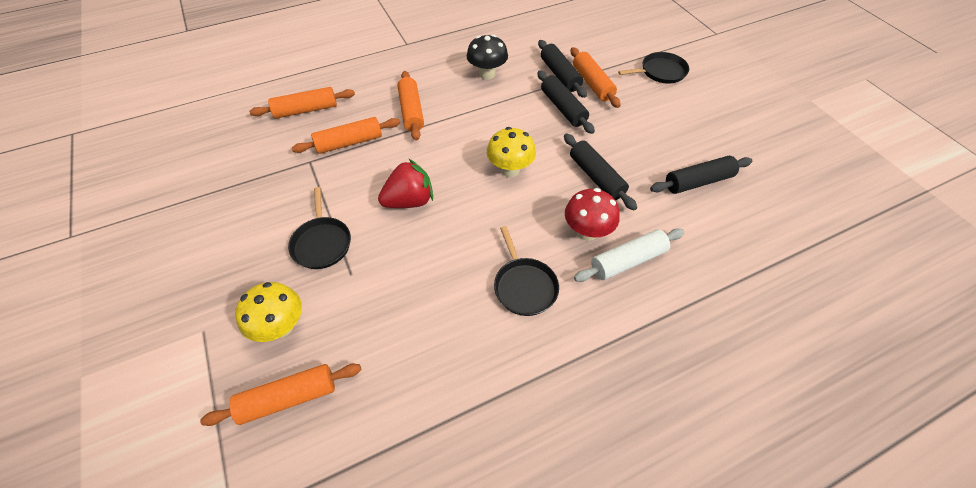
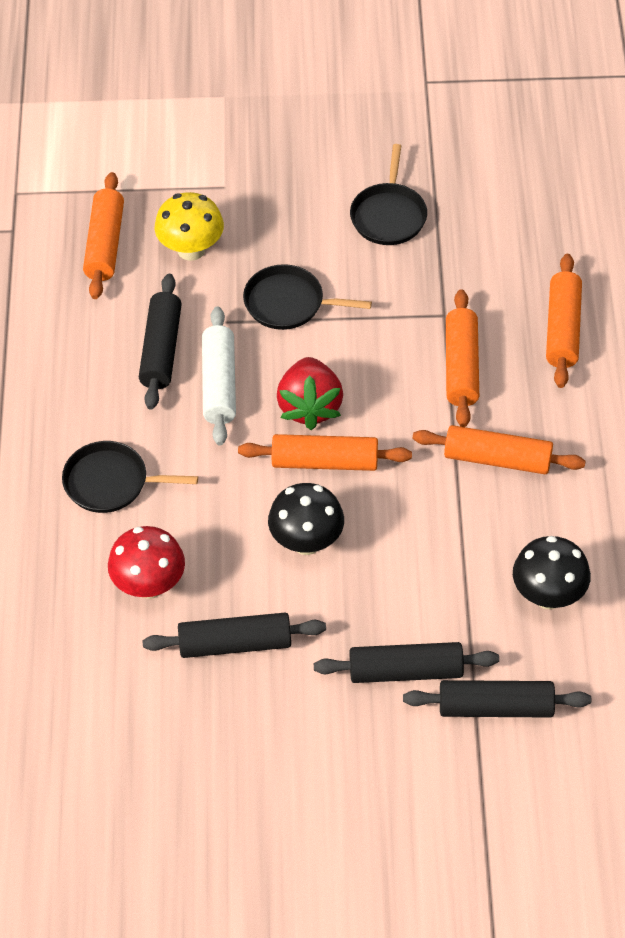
camera: 115 degrees right, 0 degrees up
(510, 169) = (306, 541): yellow mushroom -> black mushroom
(592, 83) = (448, 747): orange rolling pin -> orange rolling pin (325, 462)
(627, 261) = (80, 608): white rolling pin -> white rolling pin (219, 384)
(660, 72) = (429, 882): black pan -> black pan (388, 215)
(698, 181) = (154, 775): black rolling pin -> black rolling pin (161, 350)

